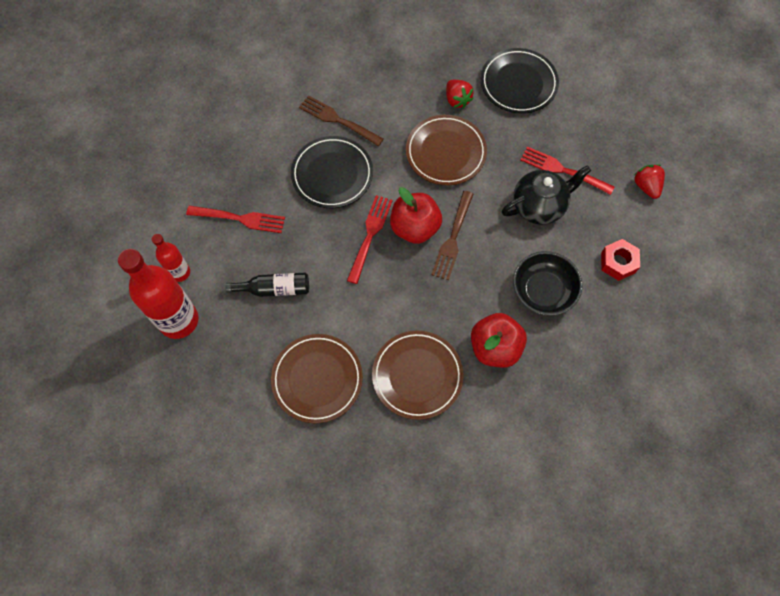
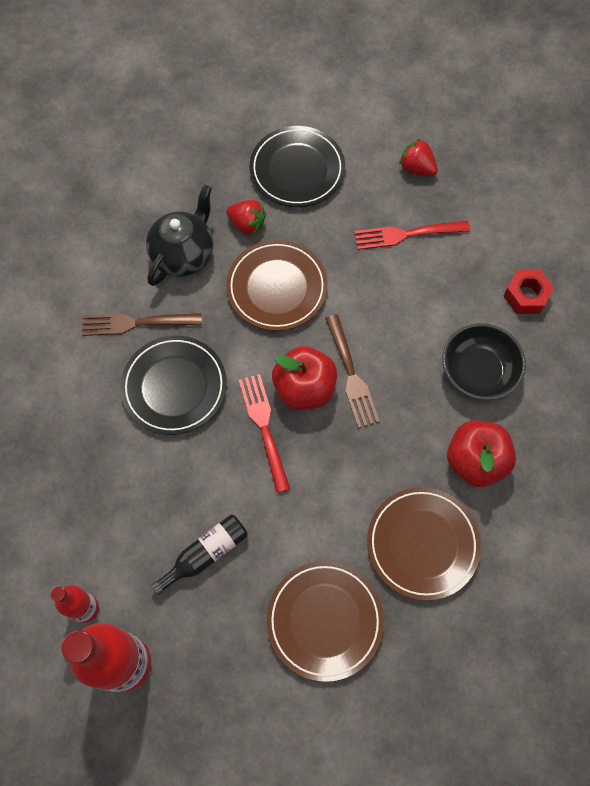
camera: 35 degrees left, 0 degrees up
(239, 219) = (107, 503): red fork -> none
(539, 206) = (411, 285): black teapot -> black teapot (184, 254)
(646, 186) = (496, 202): red strawberry -> red strawberry (416, 168)

